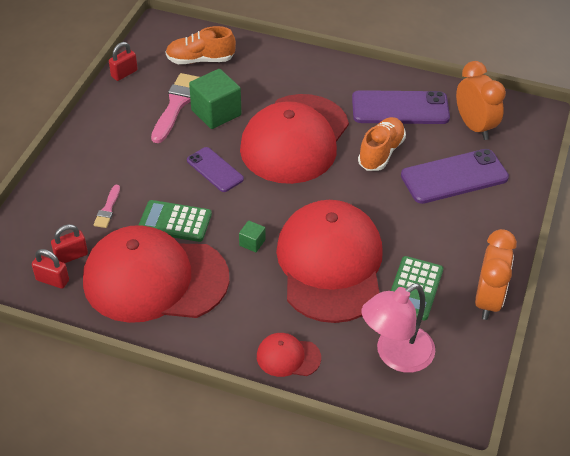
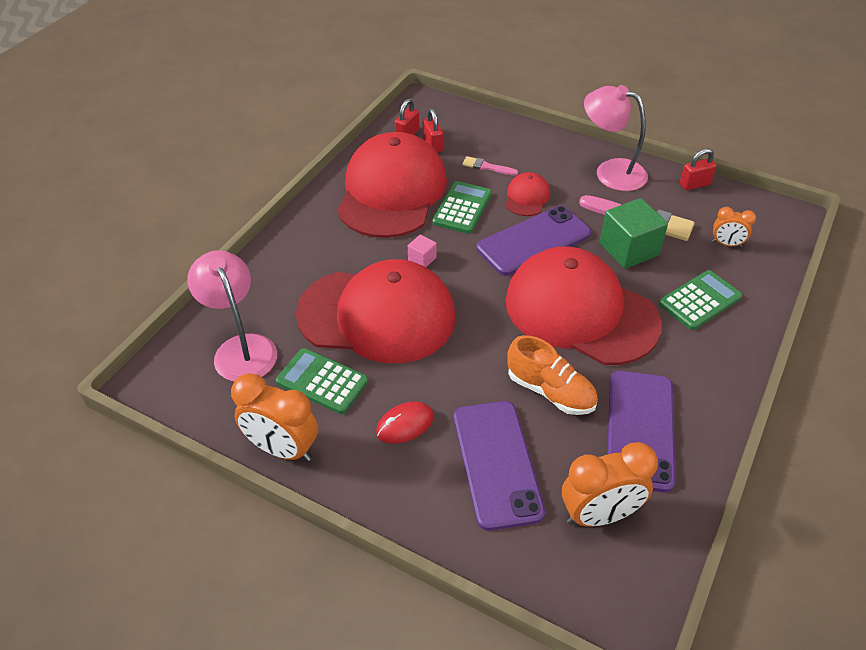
camera: 100 degrees right, 0 degrees up
(109, 123) = (610, 172): none -> pink lamp
(124, 73) = (694, 184): red padlock -> red padlock turned 75 degrees counterclockwise
(200, 60) = (726, 244): orange shoe -> orange clock
(215, 170) = (534, 241): purple phone -> purple phone, size x1.66
(252, 243) = (422, 259): green cube -> pink cube
(268, 76) = (700, 300): none -> green calculator
(288, 357) = (271, 268): red cap -> red cap (527, 197)
(439, 230) = (405, 424): none -> red mouse

